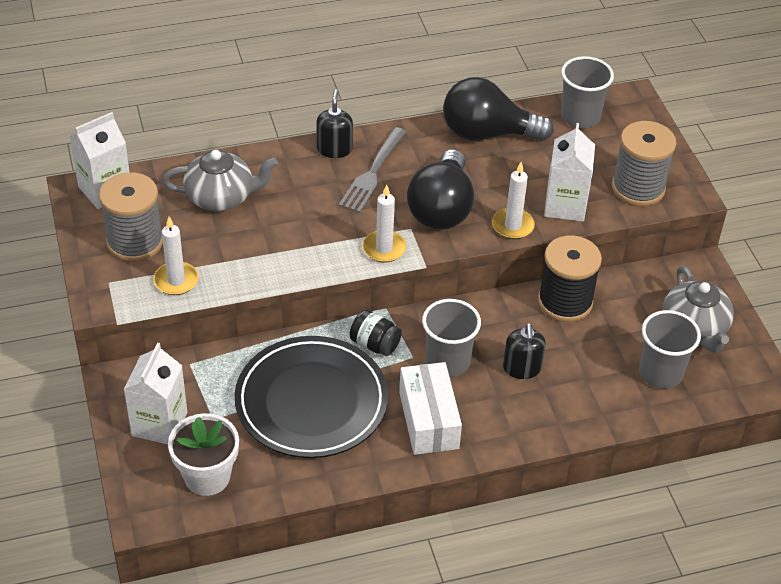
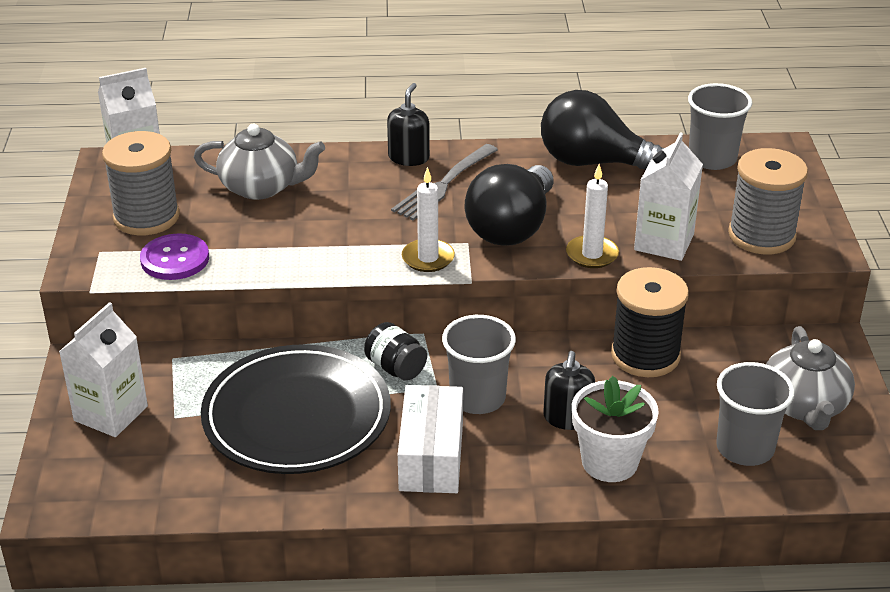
camera: 15 degrees right, 10 degrees down
(176, 280) = (175, 259): white candle -> purple button
(207, 476) = (141, 476): white flower pot -> white flower pot (609, 462)

